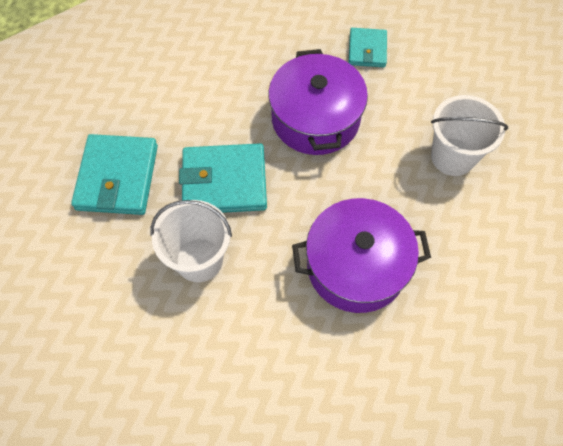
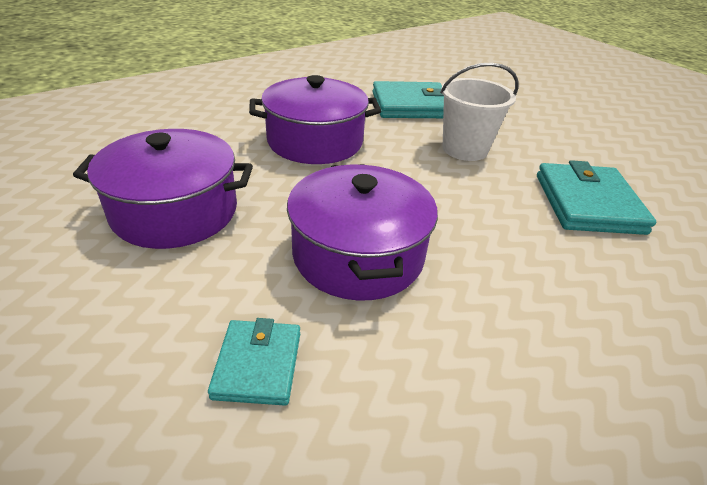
camera: 175 degrees right, 25 degrees down
(224, 182) = (463, 197): turquoise wallet -> turquoise wallet (411, 105)
(452, 157) = (175, 211): white bucket -> purple pot

